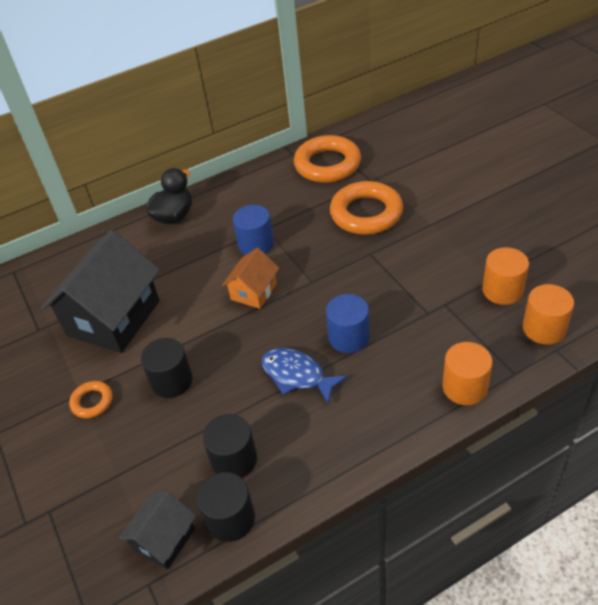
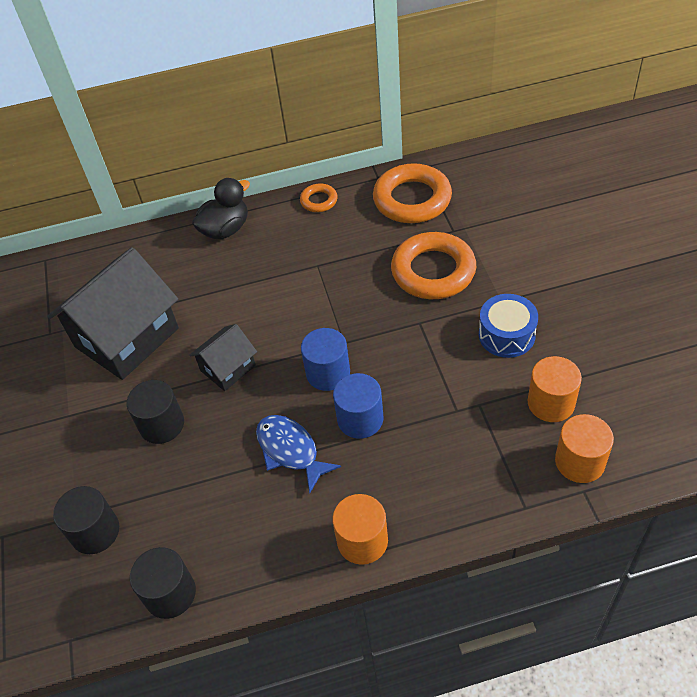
camera: 15 degrees right, 5 degrees up
(92, 402) = (77, 428): orange ring -> orange ring (319, 201)
(164, 539) = (99, 597): black house -> black house (228, 368)
(234, 459) = (195, 529): black cylinder -> black cylinder (95, 531)
(253, 291) = (278, 340): orange house -> none
(256, 244) = (300, 283): blue cylinder -> blue cylinder (328, 373)
(445, 248) = (506, 335): none -> blue drum
(464, 387) = (463, 510): orange cylinder -> orange cylinder (362, 541)

